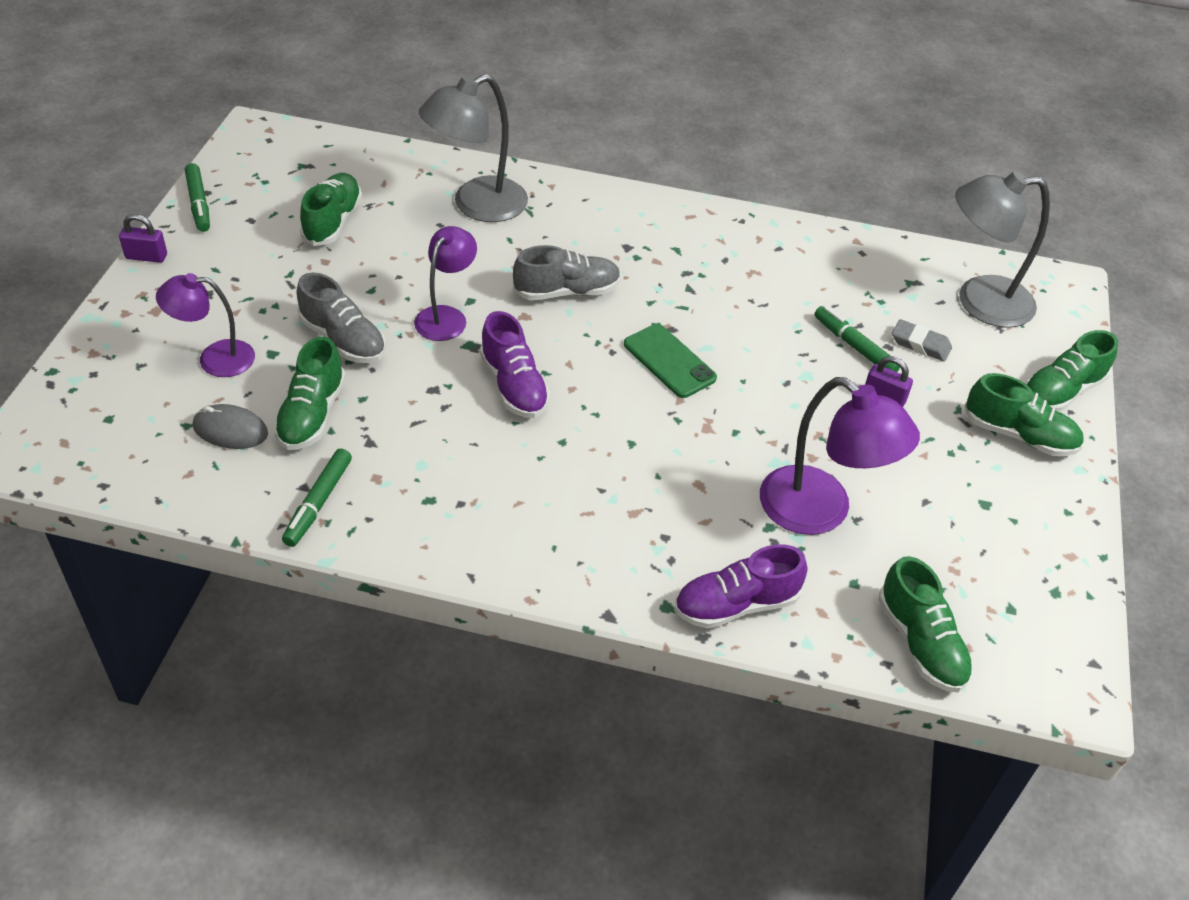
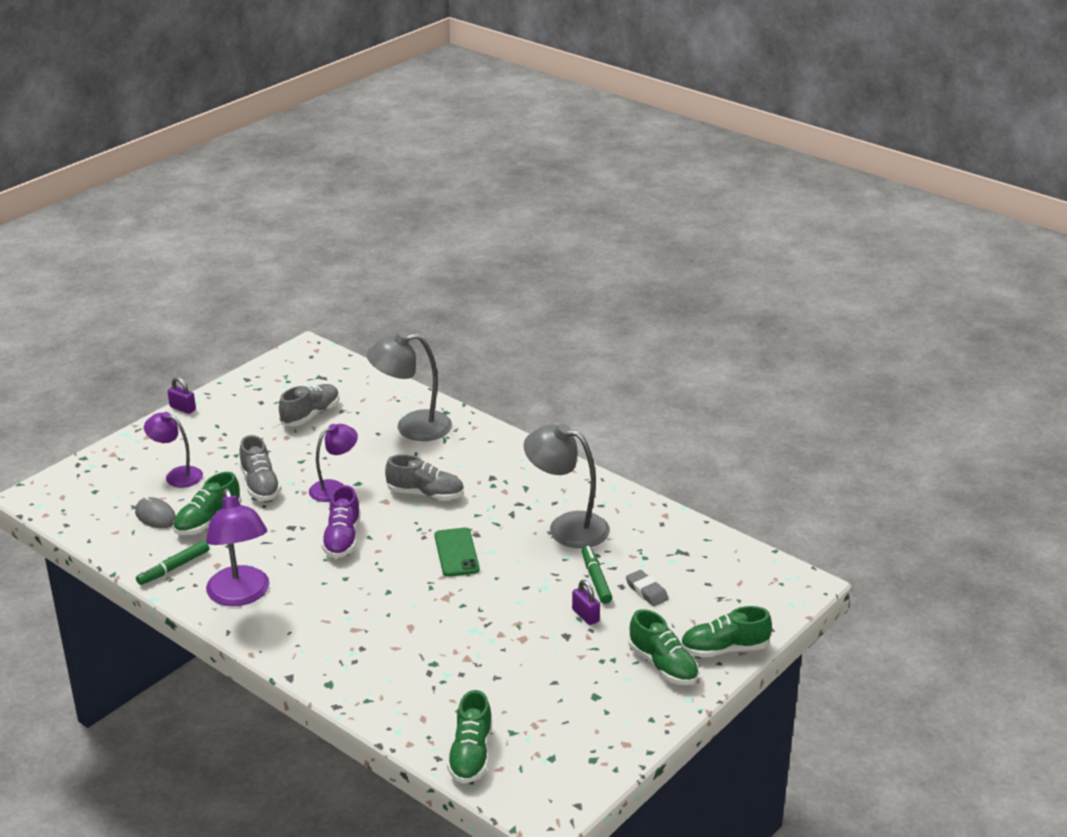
camera: 30 degrees right, 15 degrees down
(199, 203) = (237, 385): green marker -> none
(333, 221) = (310, 415): green shoe -> grey shoe
(736, 604) = (372, 697): purple shoe -> none
(820, 512) = (475, 665): purple lamp -> purple lamp (241, 595)
(979, 302) = (721, 577): grey lamp -> grey lamp (567, 527)

